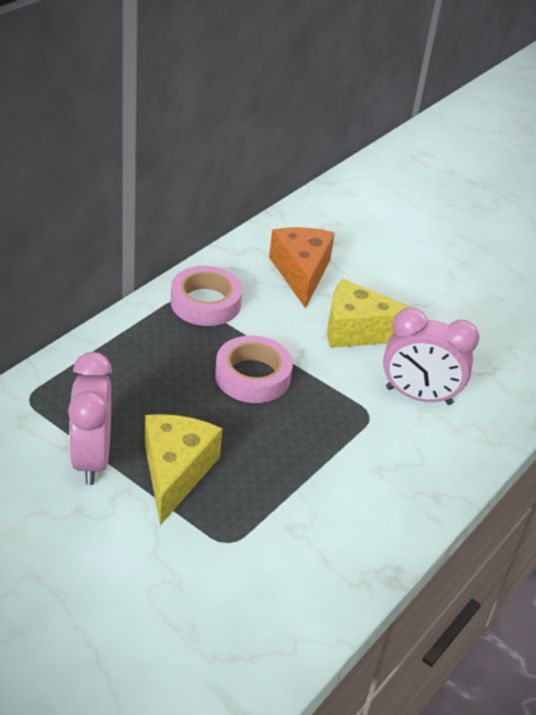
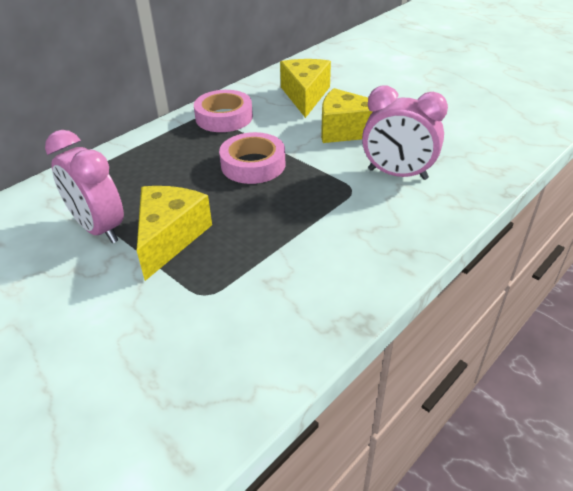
camera: 10 degrees right, 0 degrees up
(92, 458) = (99, 229): pink clock -> pink clock turned 45 degrees counterclockwise
(301, 273) = (305, 95): orange cheese -> yellow cheese

